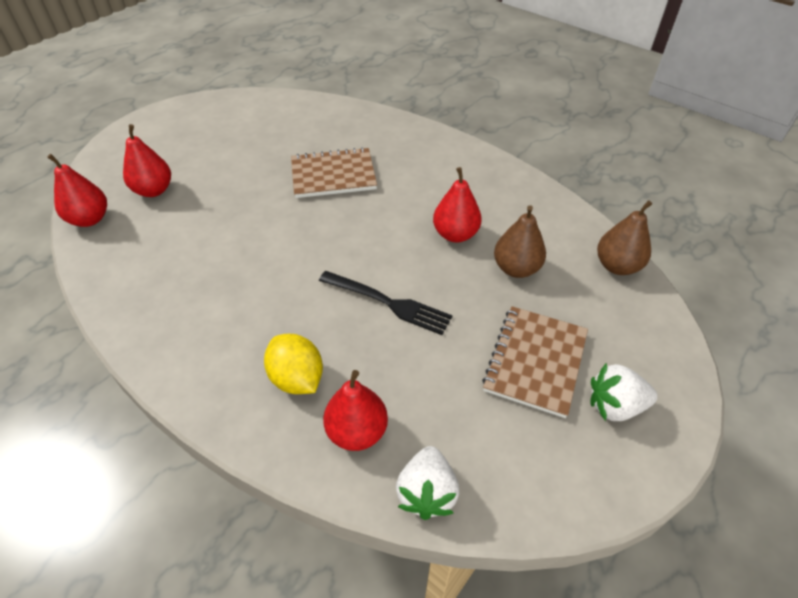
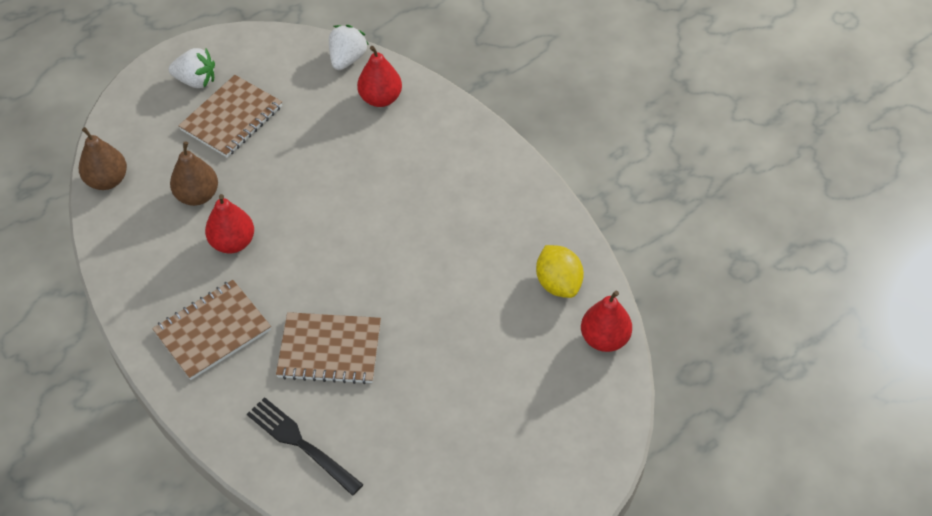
camera: 165 degrees left, 5 degrees up
(154, 190) = (538, 368): red pear -> none
(297, 378) = (415, 140): yellow lemon -> yellow lemon (558, 283)
(388, 303) = (324, 185): black fork -> black fork (301, 444)
(434, 171) = (213, 331): none -> brown notebook

